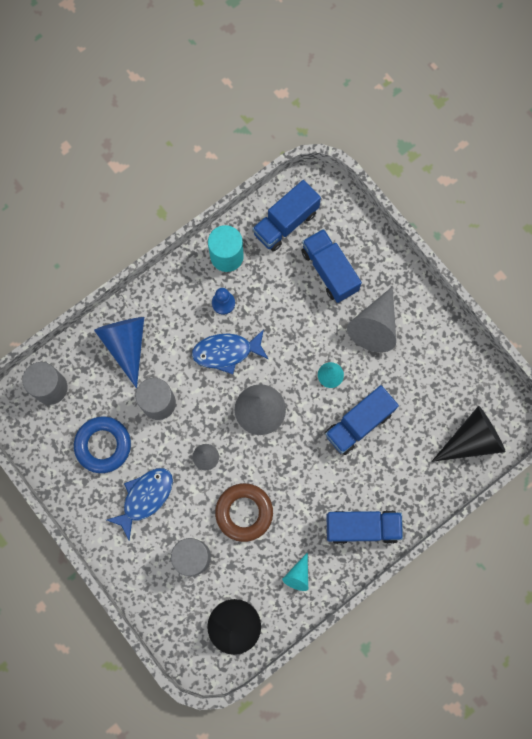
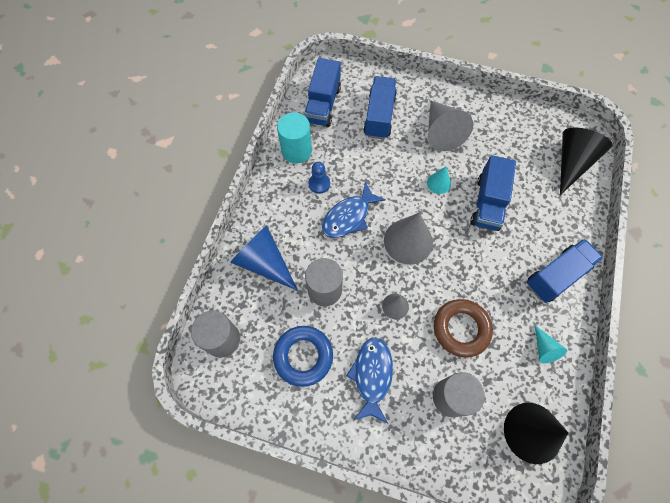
camera: 35 degrees left, 10 degrees down
(329, 271) = (379, 116): blue truck -> blue truck turned 75 degrees clockwise

